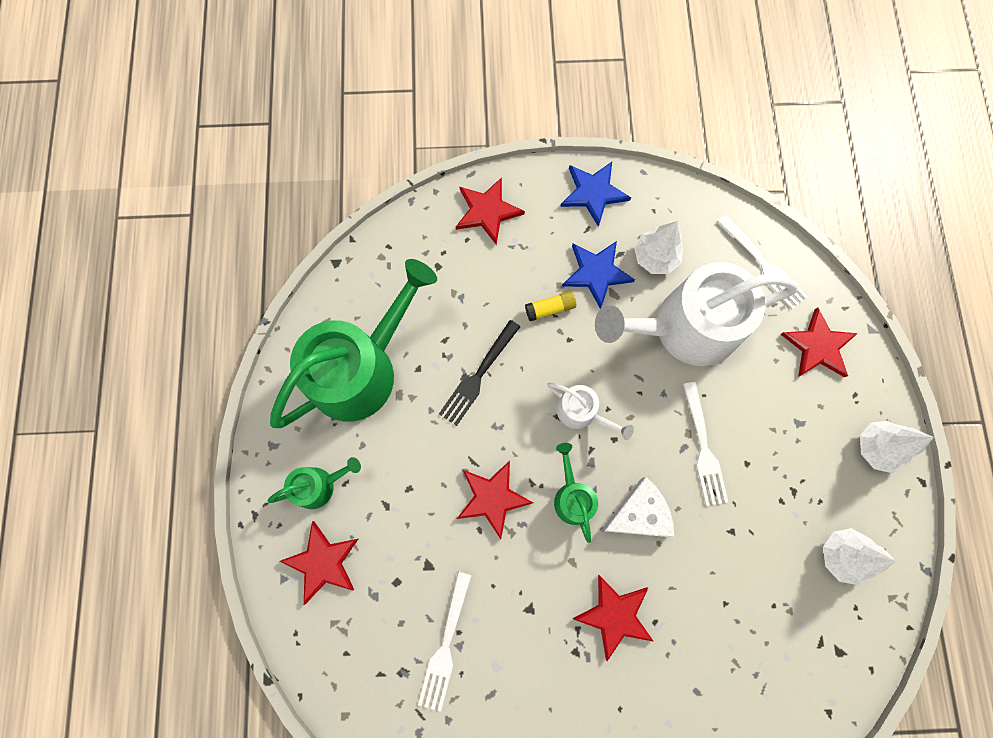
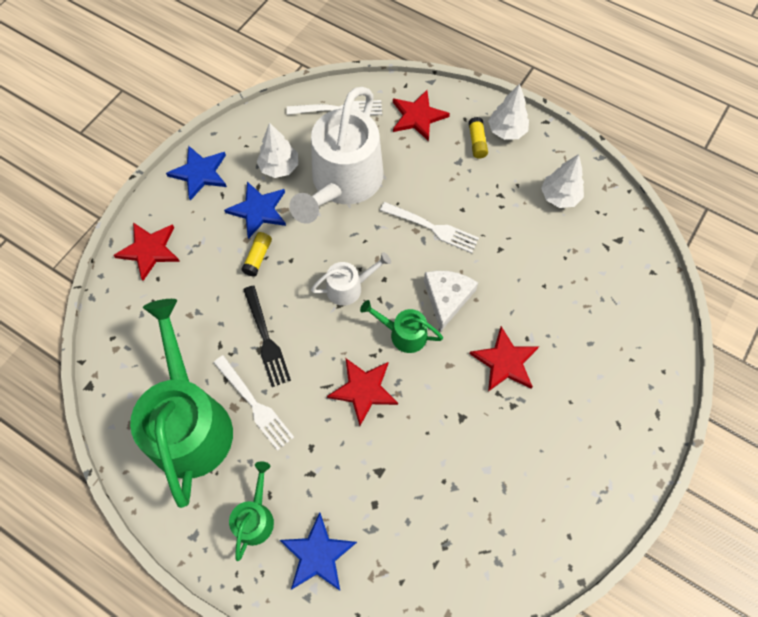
camera: 55 degrees left, 10 degrees down
(323, 562) = (318, 554): red star -> blue star
(446, 644) = (446, 496): white fork -> white fork (254, 404)
(837, 426) = (477, 142): none -> yellow glue stick

